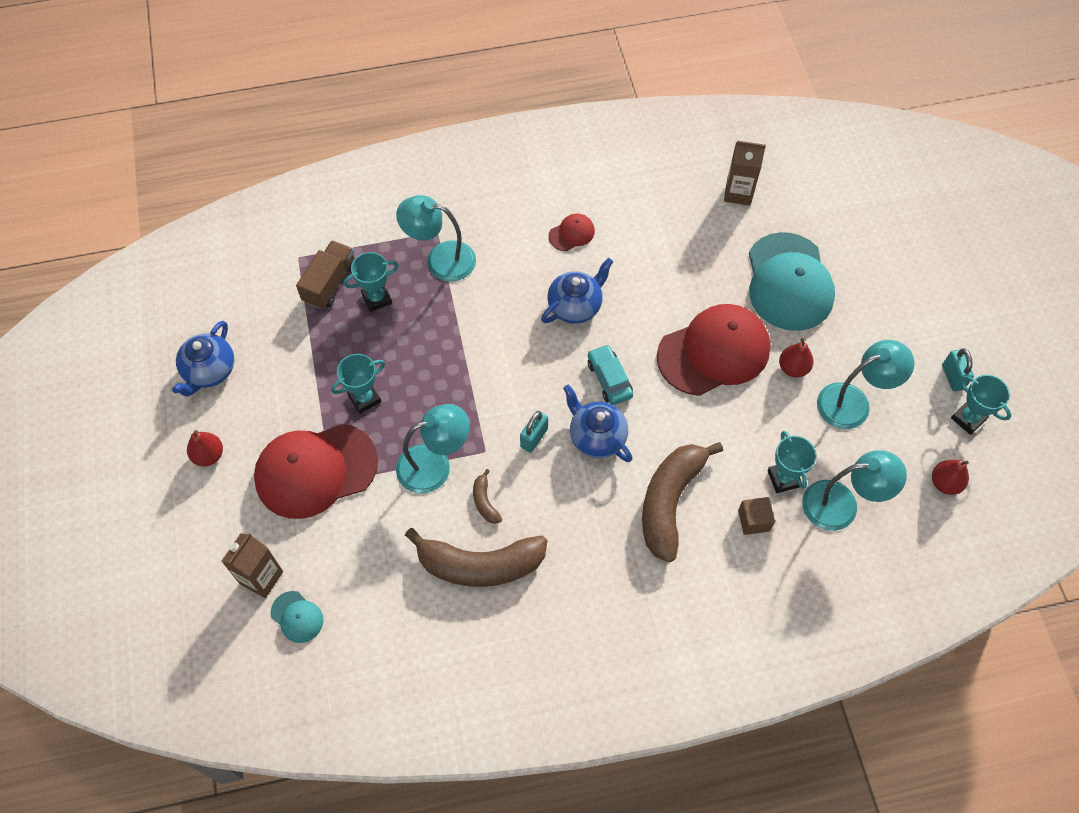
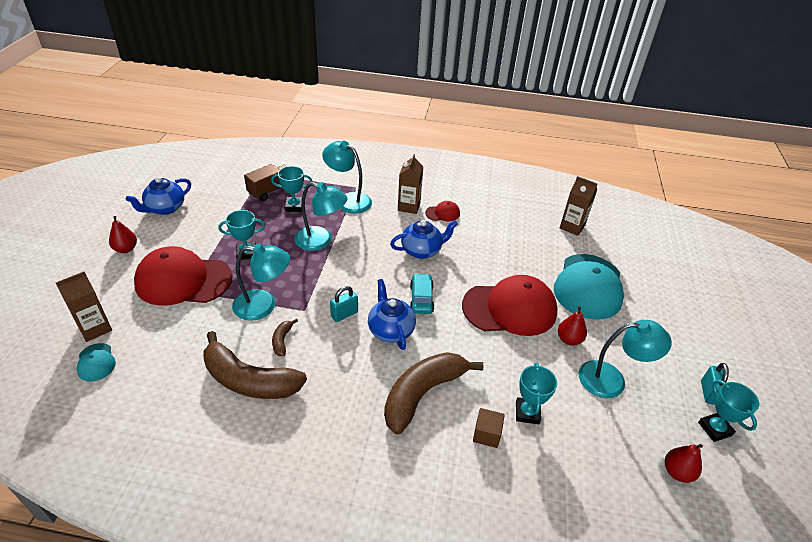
camera: 20 degrees right, 20 degrees down
(524, 239) = (409, 207): none -> brown carton
(841, 504) = (571, 452): turquoise lamp -> turquoise lamp (321, 241)

